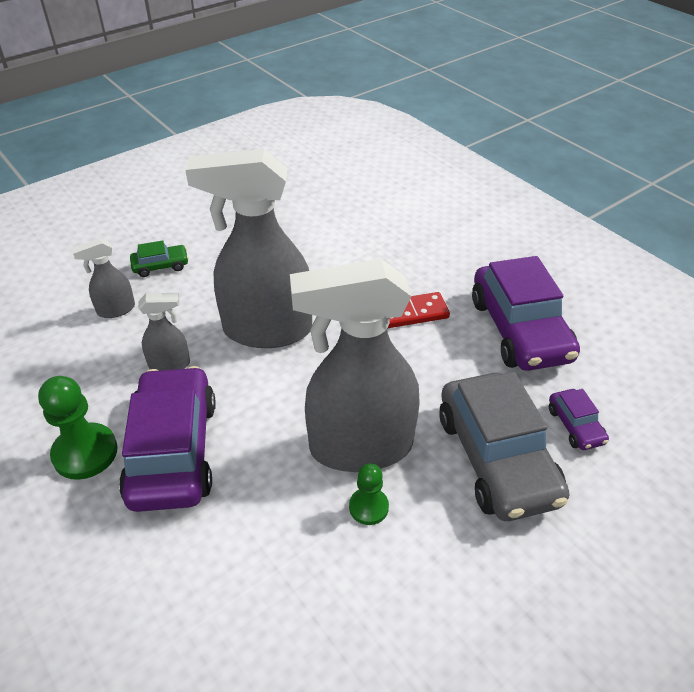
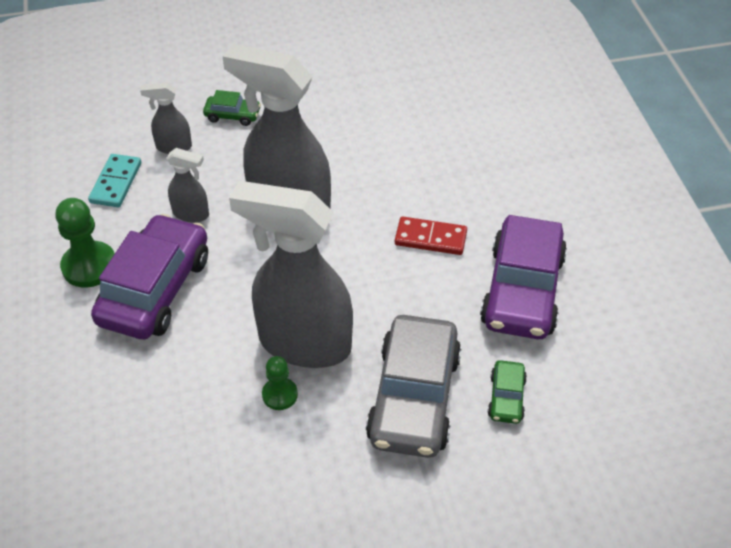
camera: 25 degrees right, 5 degrees up
(71, 361) = (116, 183): none -> turquoise domino
(575, 426) = (506, 398): purple car -> green car

